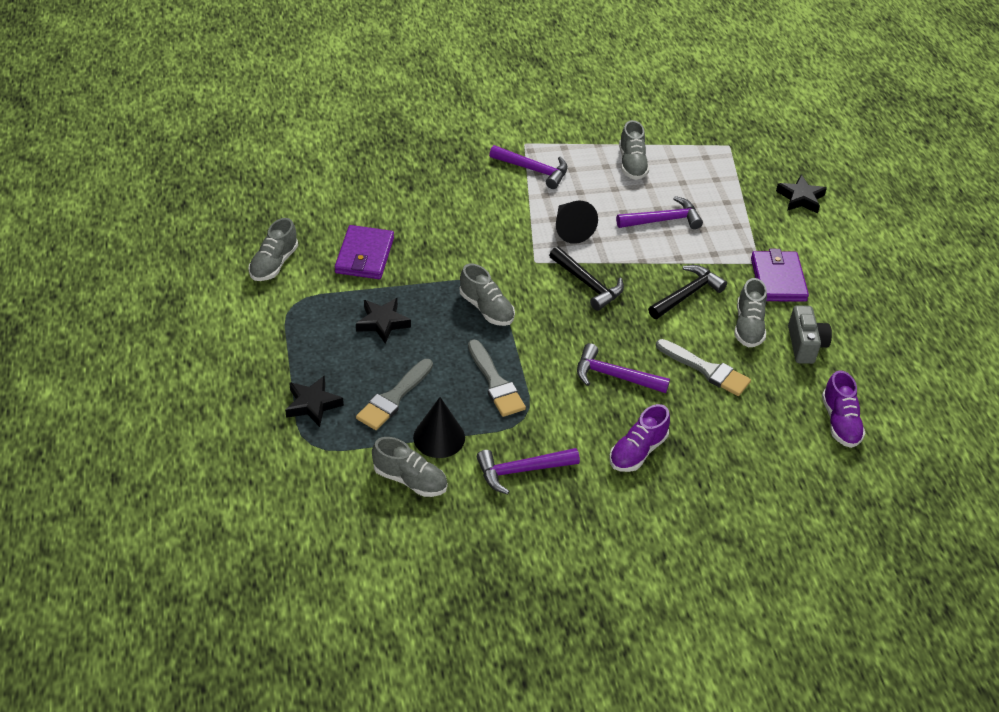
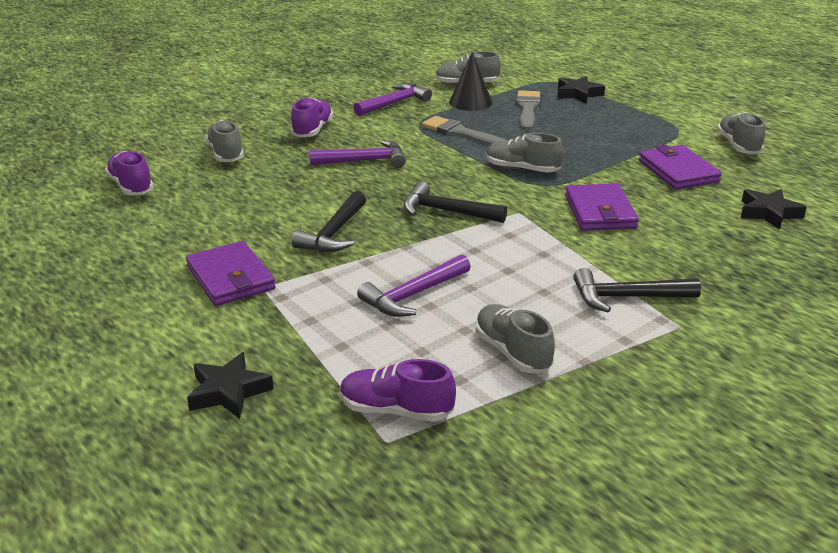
camera: 155 degrees right, 15 degrees down
(382, 323) = (594, 139): black star -> black star (768, 213)
(474, 239) = (600, 212): none -> purple wallet
(533, 170) = (627, 297): purple hammer -> black hammer
(571, 229) = (513, 251): black cone -> none
(706, 370) = (280, 186): grey brush -> none
(716, 157) = (396, 410): none -> purple shoe
(748, 326) = (250, 227): grey shoe -> grey shoe (226, 154)
(805, 345) = (180, 229): grey camera -> none

